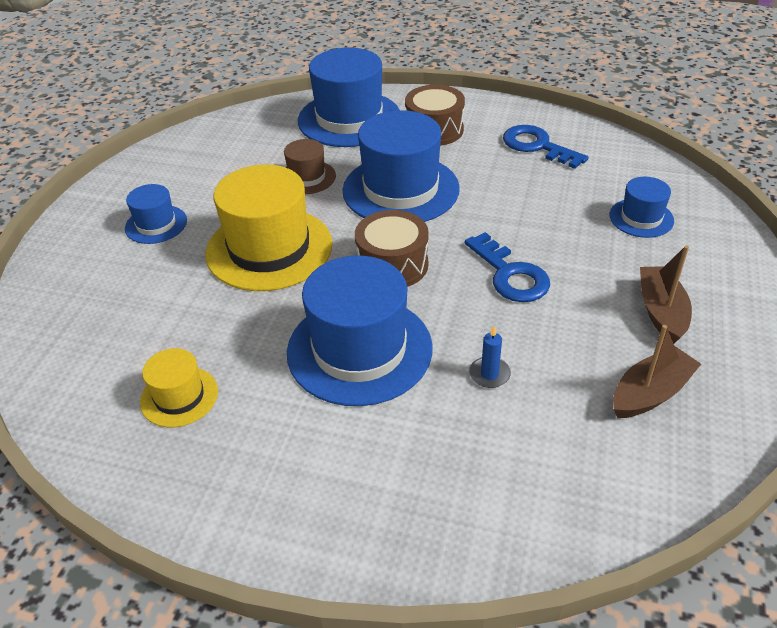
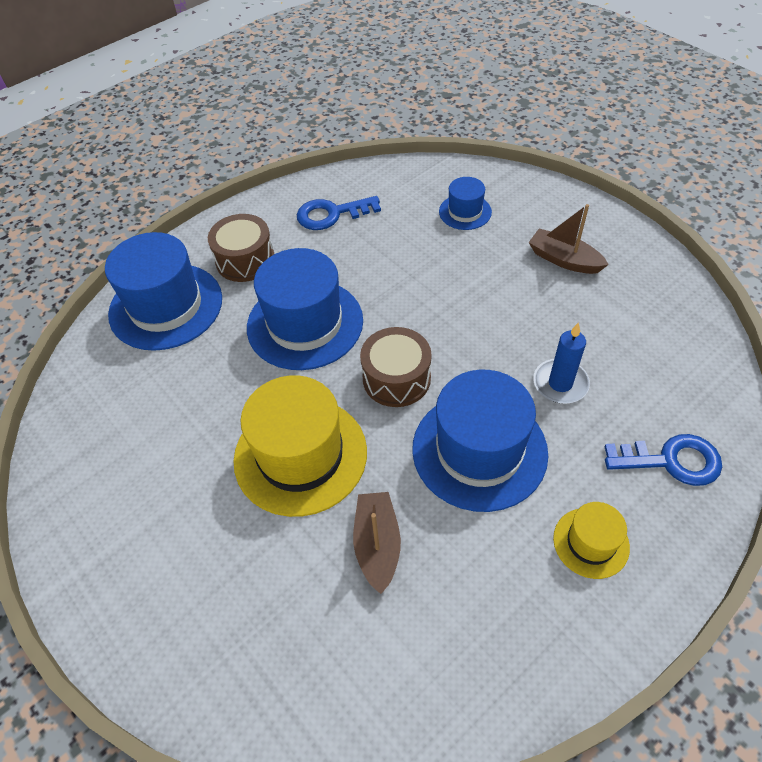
camera: 55 degrees left, 10 degrees up
(156, 224) = (177, 535): blue hat -> none
(179, 396) = (444, 612): yellow hat -> yellow hat (591, 542)
(307, 177) = (223, 379): brown hat -> none
(489, 374) = (560, 383): blue candle -> blue candle, size x1.61
(510, 275) = (466, 314): blue key -> blue key (671, 461)
(650, 393) = (632, 310): brown boat -> brown boat (377, 545)

